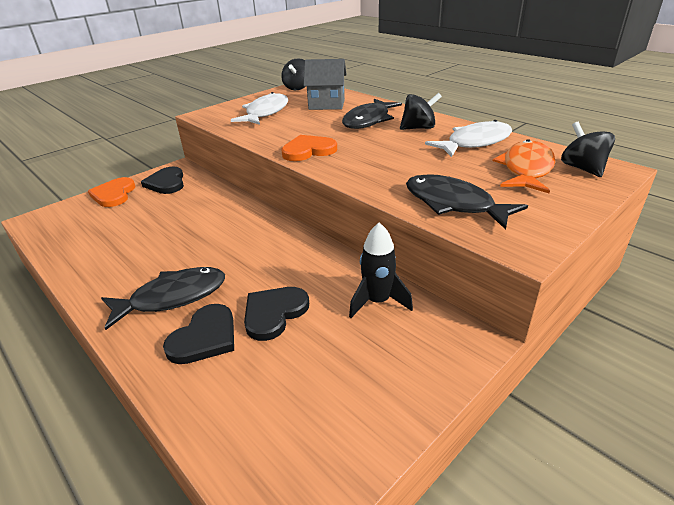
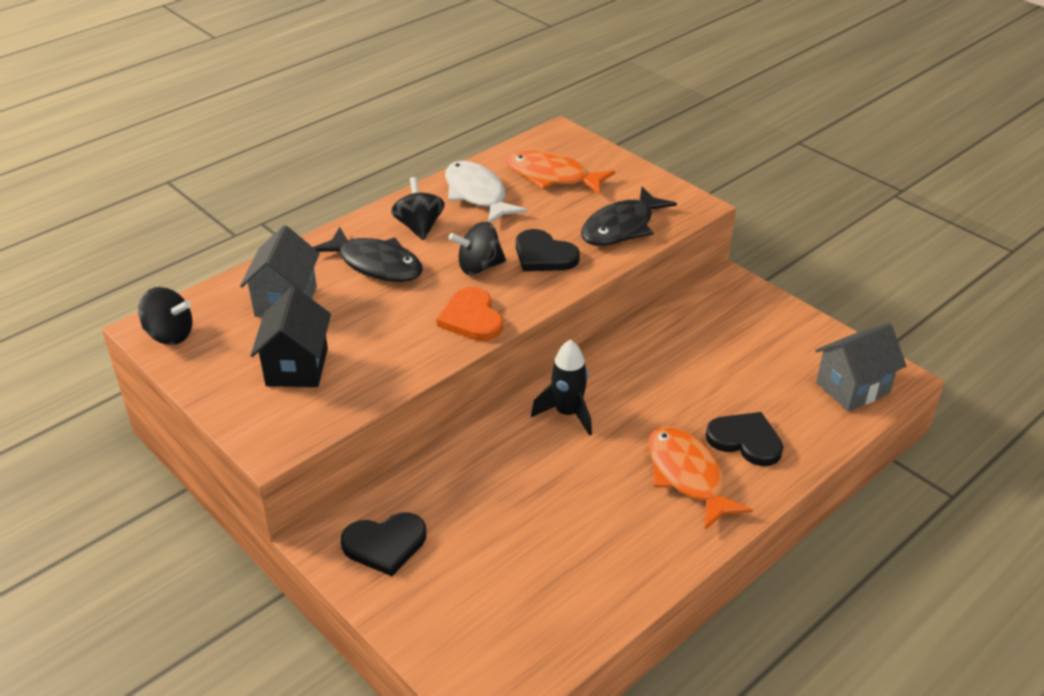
camera: 90 degrees left, 5 degrees up
(114, 194) = (414, 610): orange heart -> none
(173, 297) = (687, 476): black fish -> orange fish
(265, 112) = (297, 367): white fish -> black house
(272, 449) = (852, 388): none -> grey house
(274, 313) = (707, 395): black heart -> black heart (544, 255)
(377, 301) = (685, 328): black rocket -> black rocket (567, 413)
(582, 168) = (555, 148): black spinning top -> black spinning top (479, 267)

